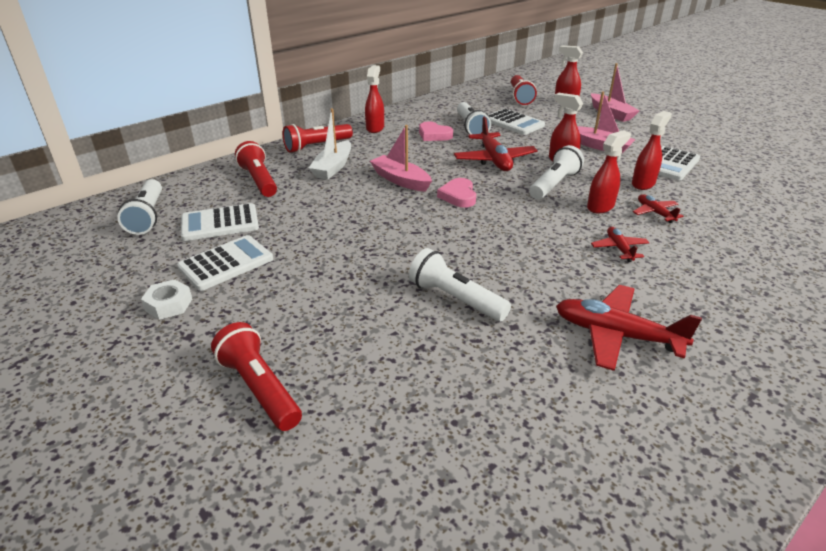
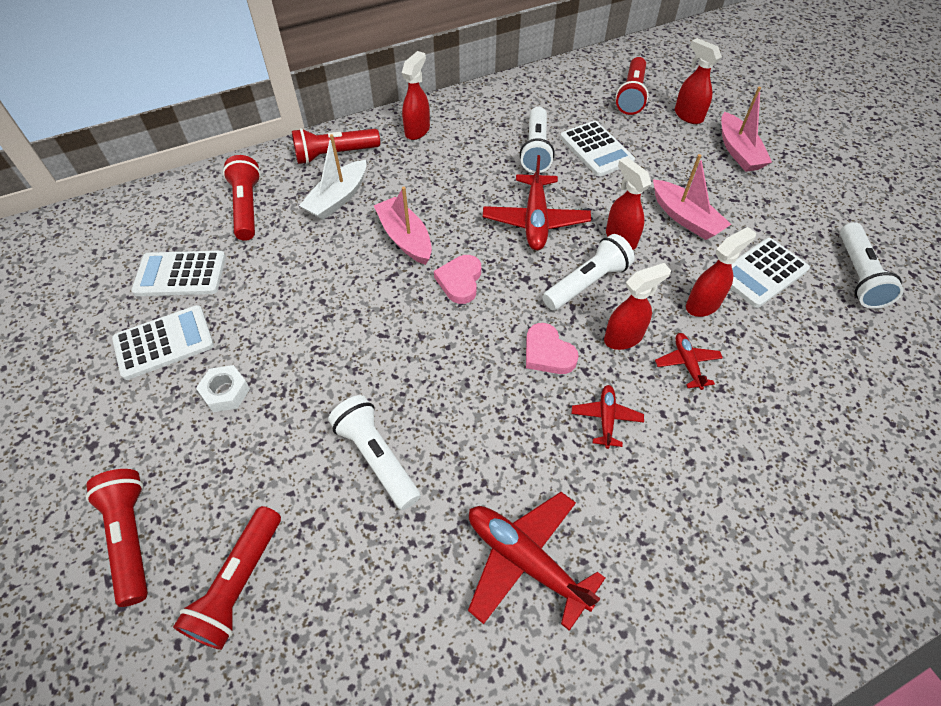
camera: 15 degrees right, 20 degrees up
(148, 216) = (112, 247): white flashlight -> white flashlight (858, 275)
(169, 305) = (88, 394): white nut -> white nut (225, 392)
(381, 398) = (239, 584): none -> red flashlight
(434, 135) = (483, 157): pink heart -> pink heart (547, 353)

